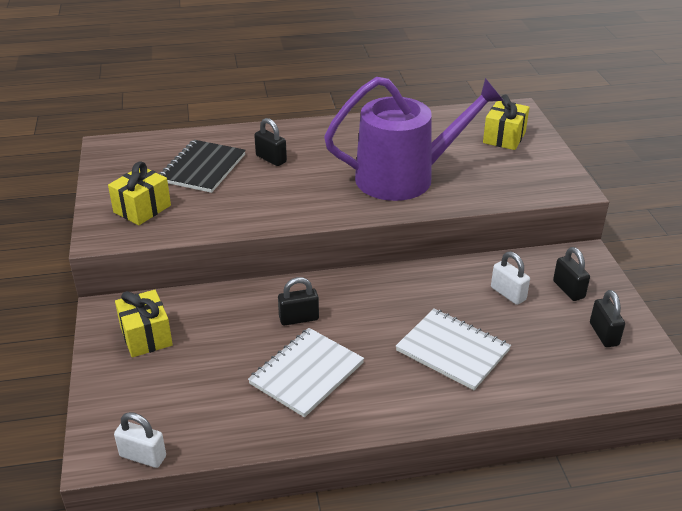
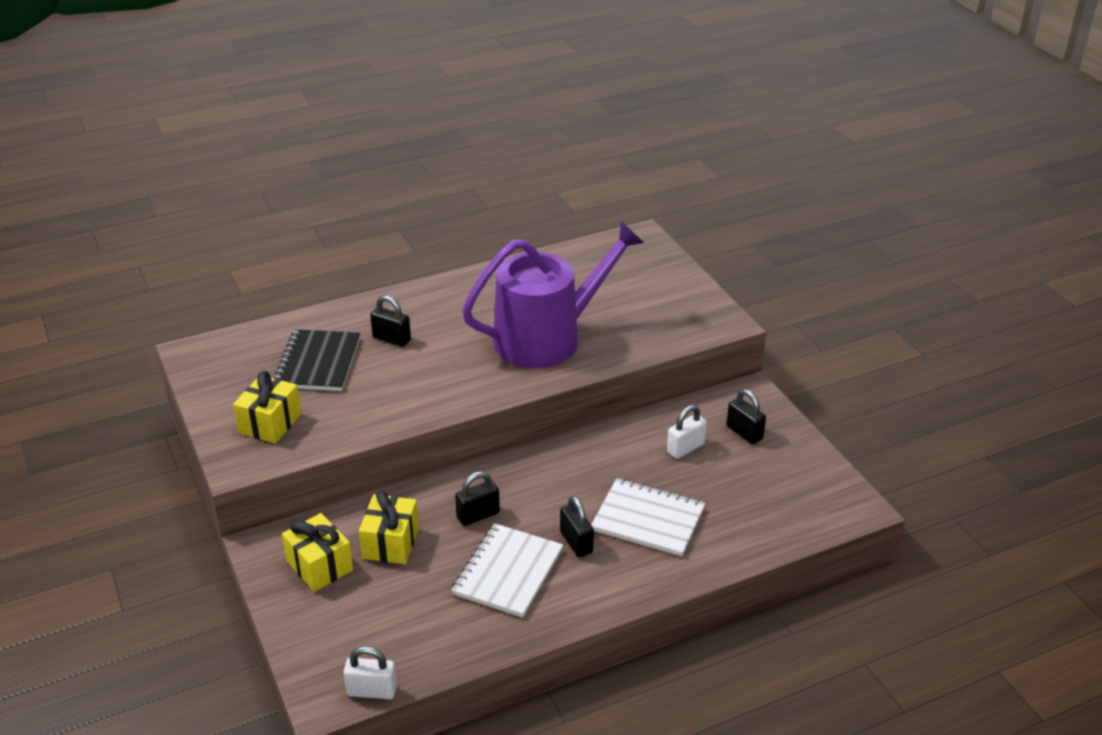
camera: 15 degrees left, 0 degrees up
(504, 137) = (638, 273): yellow gift -> yellow gift (391, 543)
(508, 294) = (685, 448): white padlock -> white padlock turned 75 degrees counterclockwise
(603, 334) = (790, 474): black padlock -> black padlock (576, 542)

